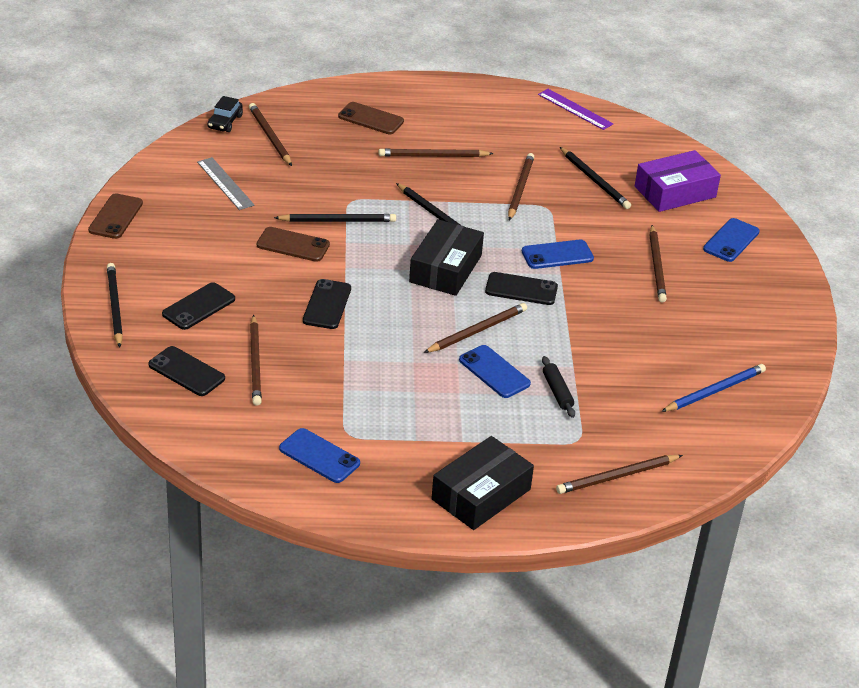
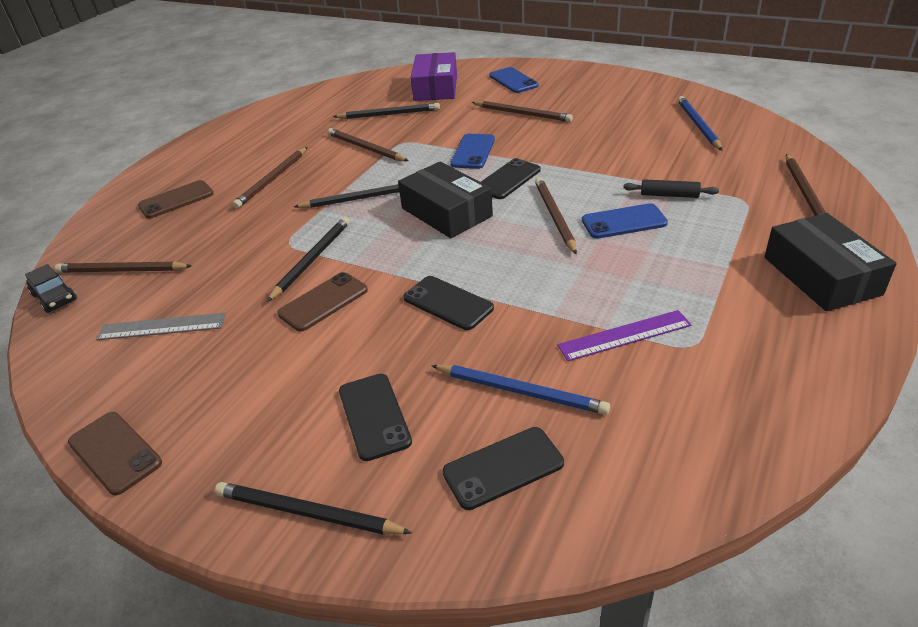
camera: 55 degrees left, 0 degrees up
(255, 363) = (521, 391): brown pencil -> blue pencil
(319, 456) = (728, 381): blue phone -> none
(575, 109) = (289, 102): purple ruler -> purple ruler (624, 335)

